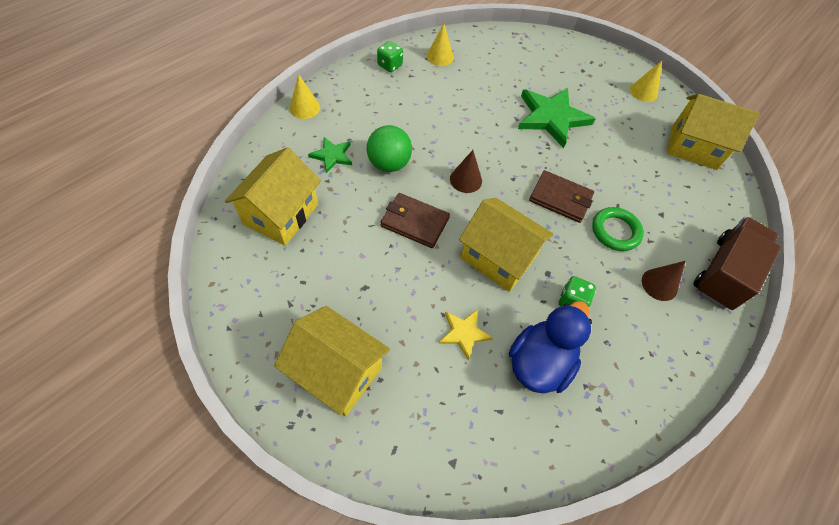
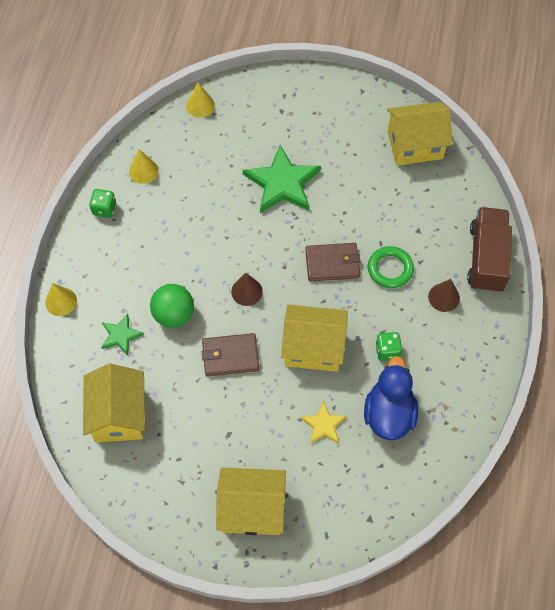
camera: 25 degrees left, 5 degrees up
(643, 92) = (346, 106): yellow cone -> yellow cone (200, 105)

